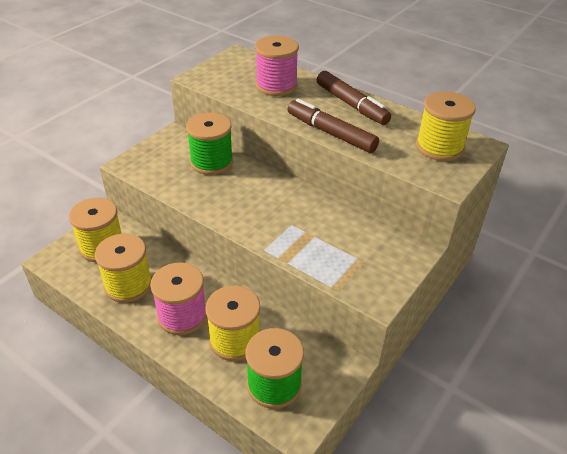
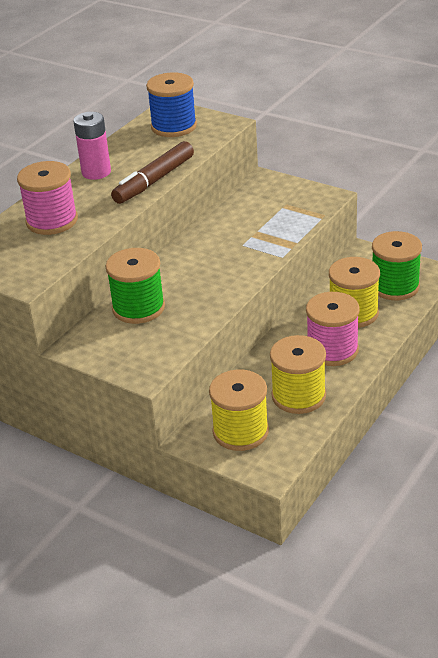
camera: 90 degrees left, 5 degrees down
(351, 104) = (96, 172): brown marker -> pink battery
(439, 147) = (174, 126): yellow spool -> blue spool

